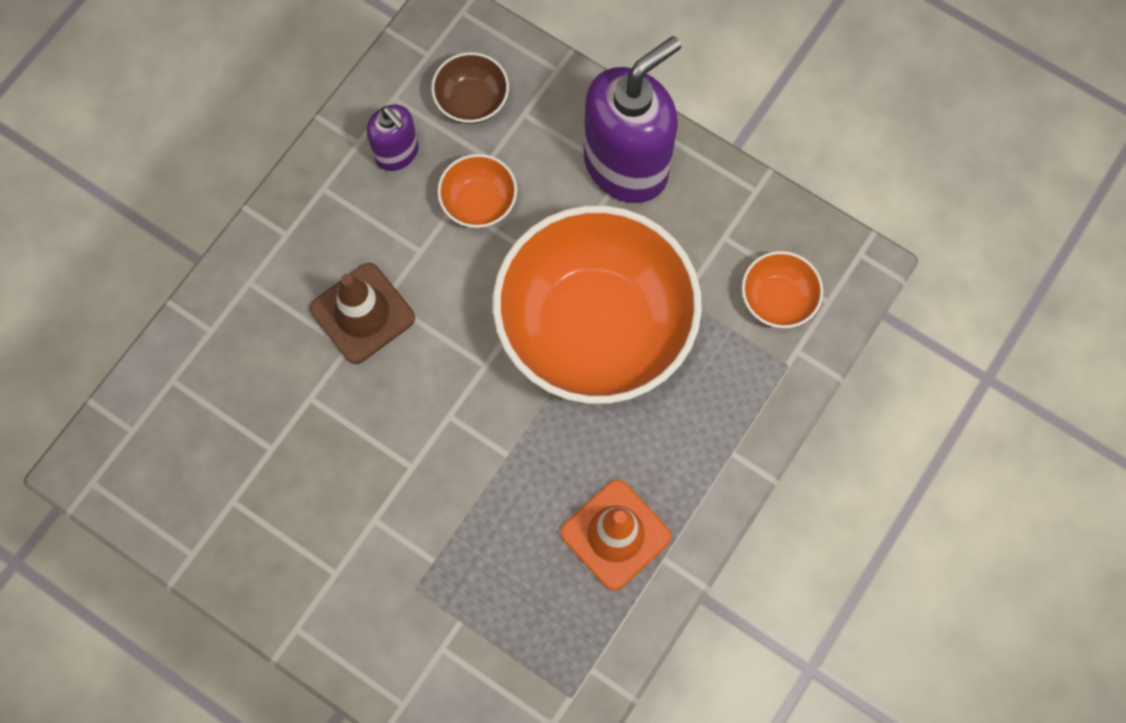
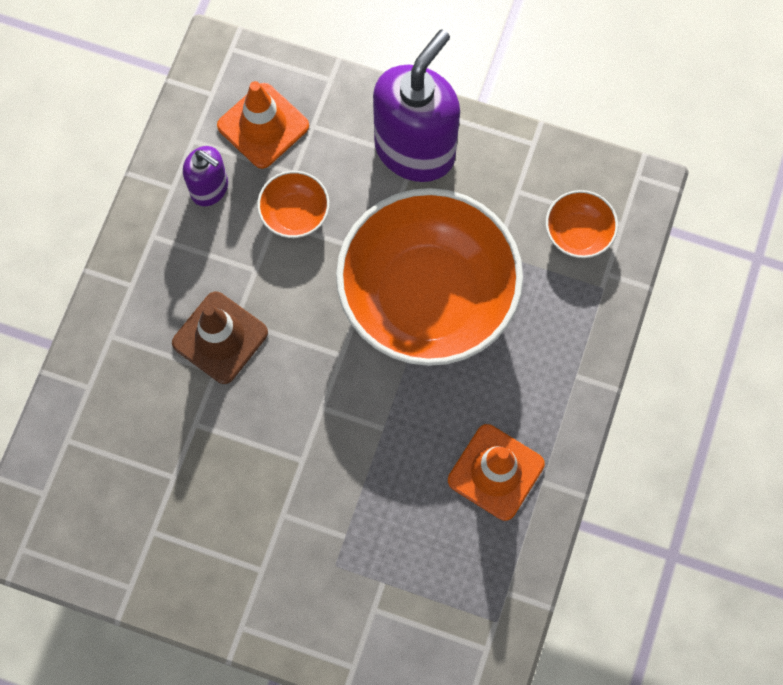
camera: 15 degrees left, 0 degrees up
(472, 101) = (263, 126): brown bowl -> orange traffic cone

